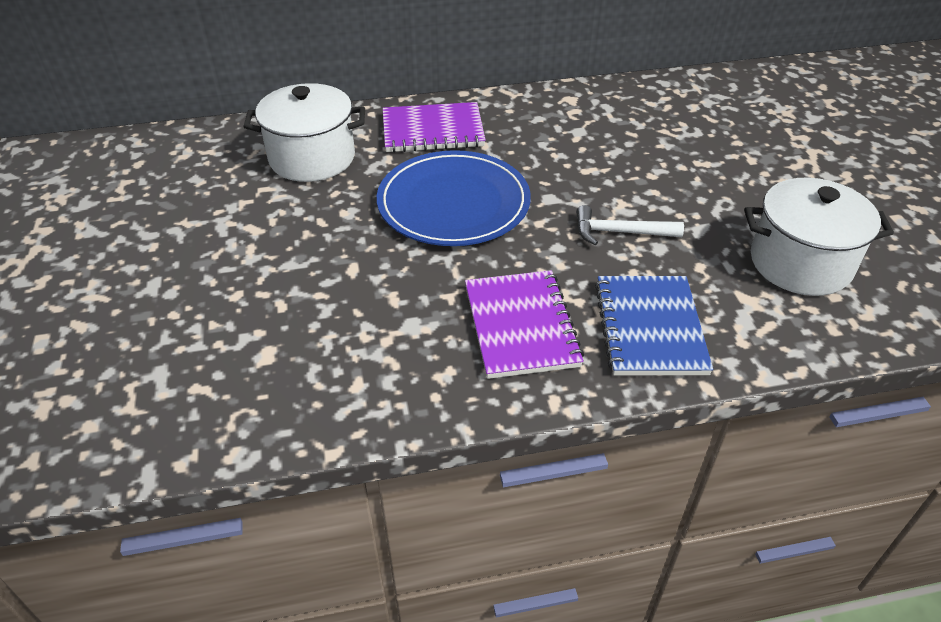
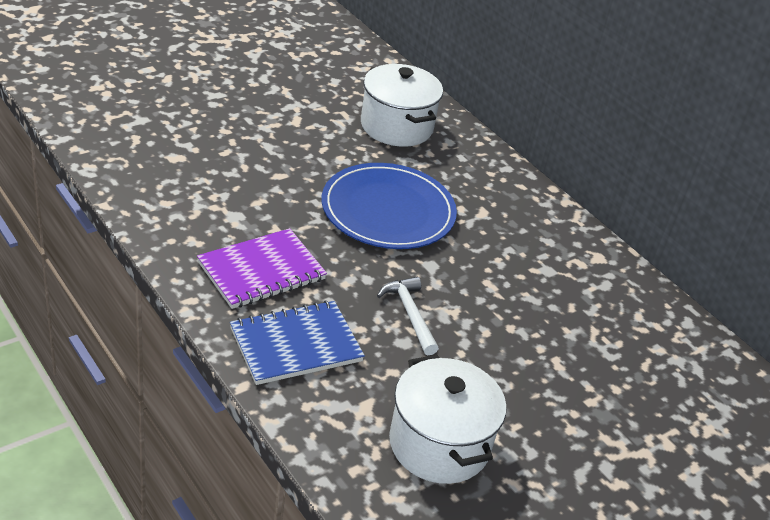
camera: 60 degrees right, 5 degrees down
(433, 130) = (480, 181): purple notebook -> none

